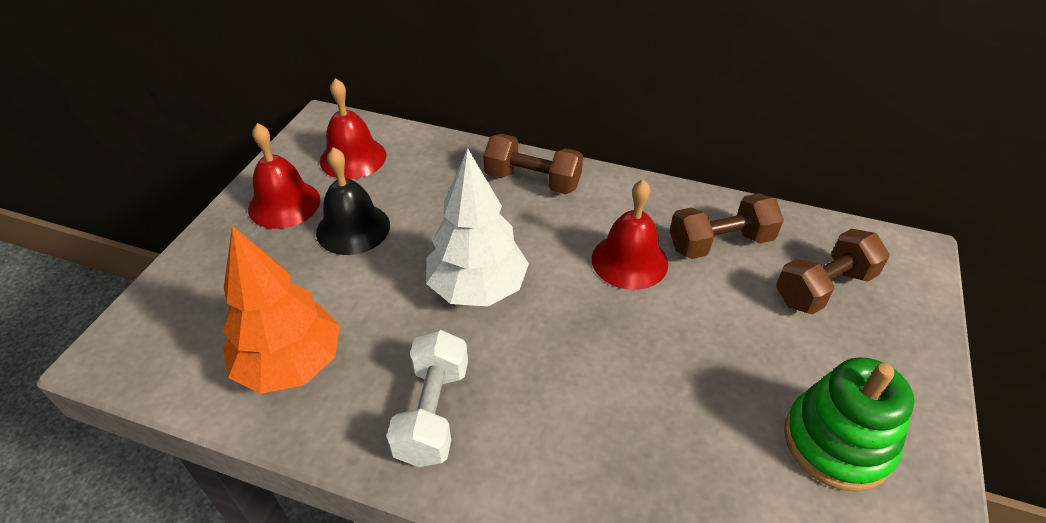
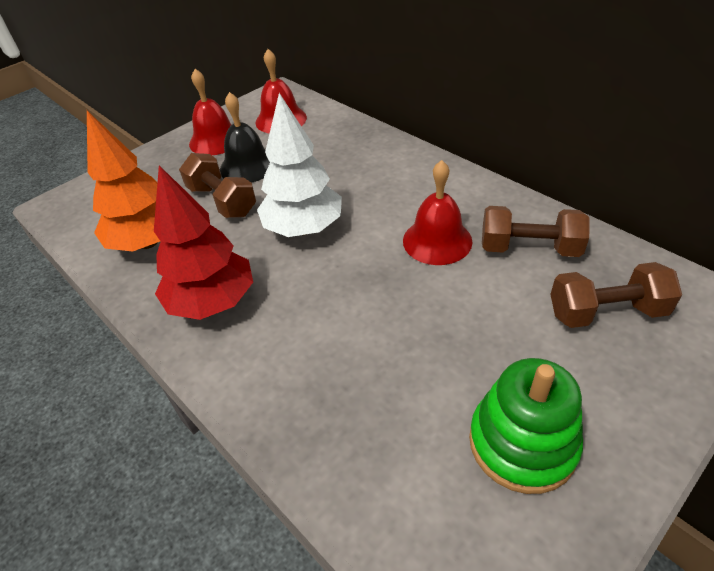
camera: 30 degrees right, 0 degrees up
(433, 412) = (213, 302): white dumbbell -> red tree
(532, 181) = (400, 163): brown dumbbell -> brown dumbbell (222, 201)

